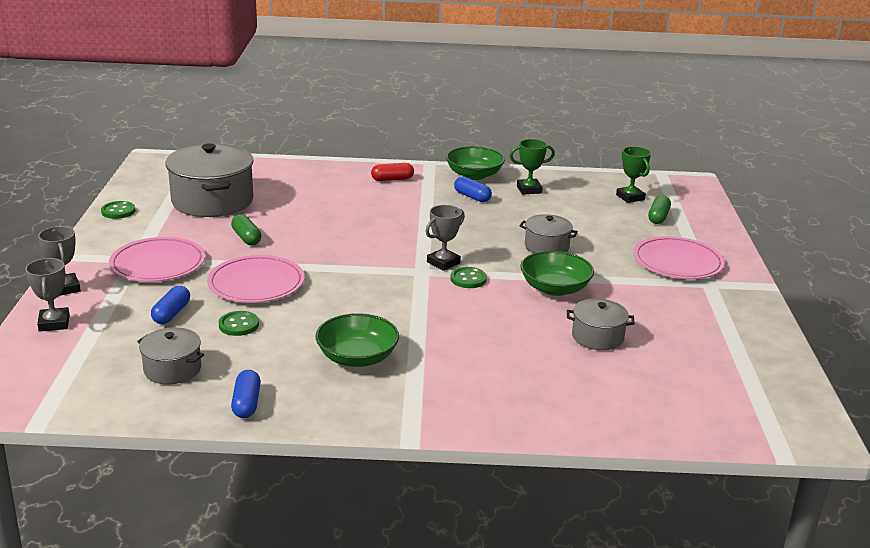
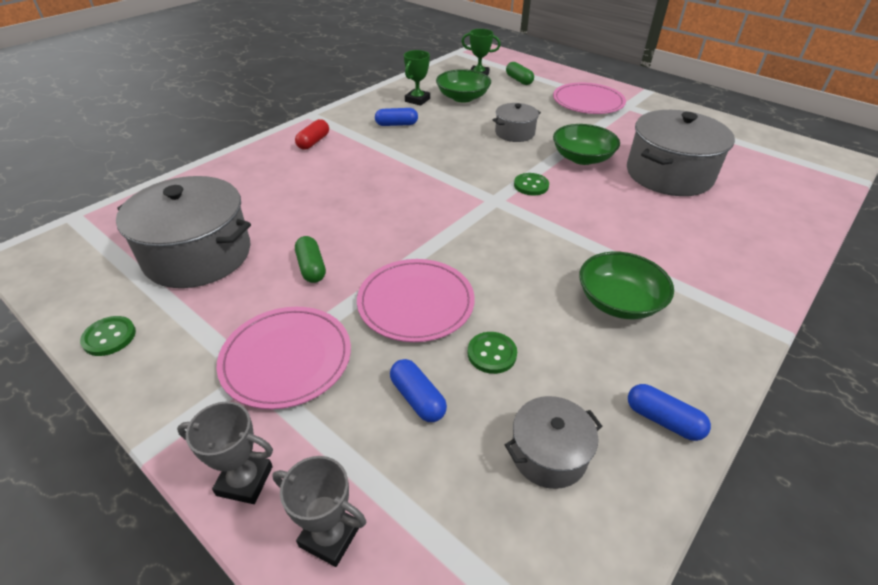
camera: 50 degrees left, 15 degrees up
(246, 238) = (311, 267): green capsule -> green capsule turned 60 degrees clockwise
(443, 263) = (491, 184): grey trophy -> none
(474, 175) = (361, 108): green bowl -> green bowl (462, 97)
(597, 337) = (669, 174): grey pot -> grey pot, size x1.92

